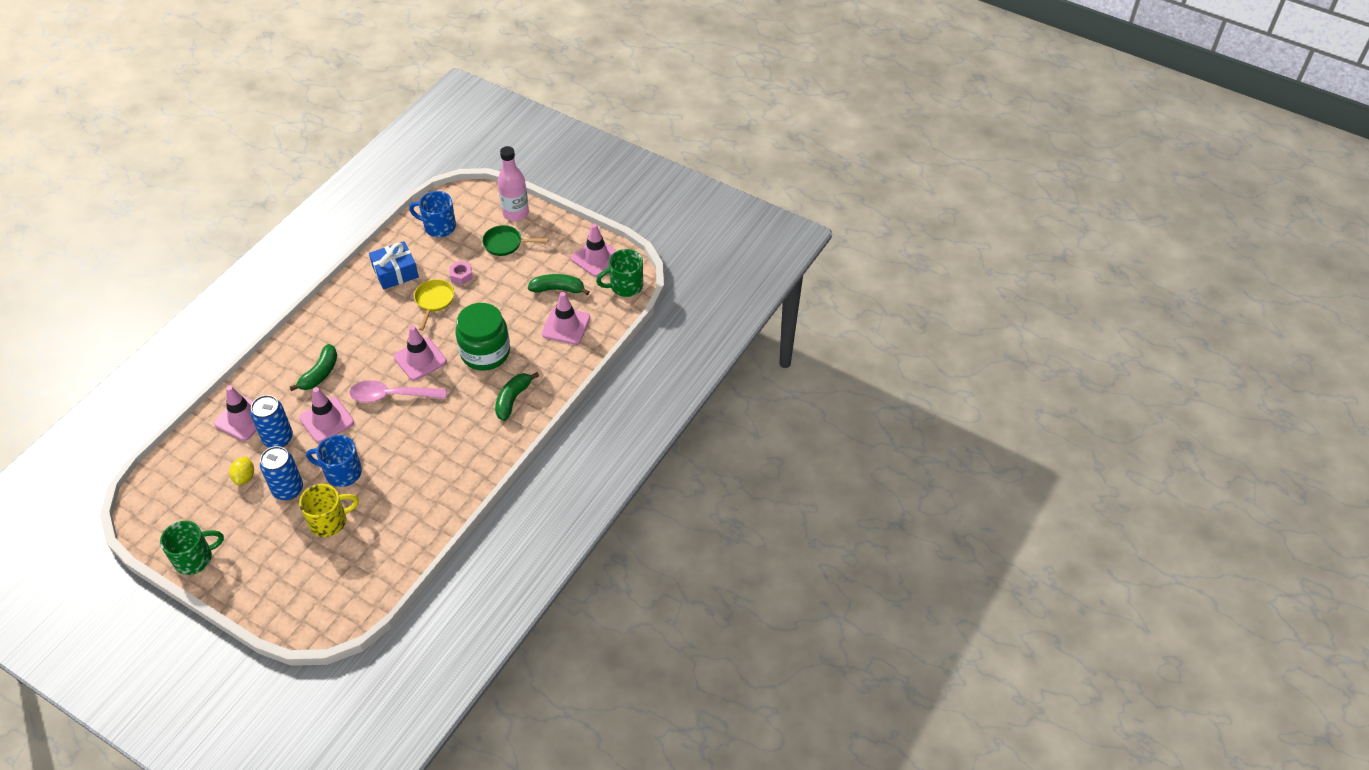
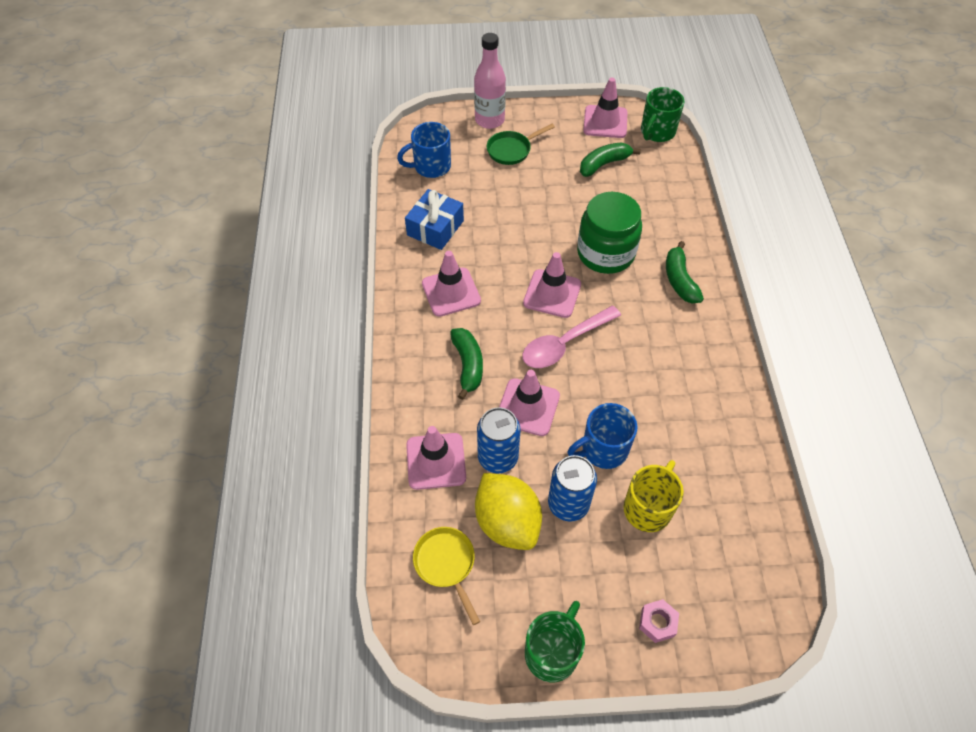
camera: 35 degrees left, 5 degrees up
(244, 477) = (507, 522): yellow lemon -> yellow lemon, size x1.97
(434, 301) = (503, 234): yellow pan -> yellow pan (446, 564)
(461, 275) = (502, 198): pink nut -> pink nut (657, 622)
(566, 326) = (648, 191): pink traffic cone -> pink traffic cone (451, 292)

